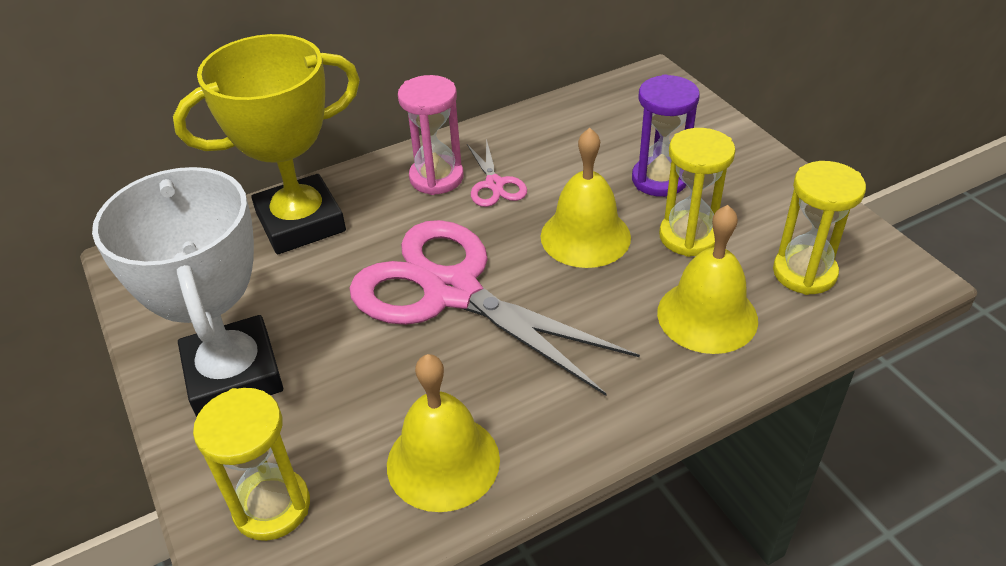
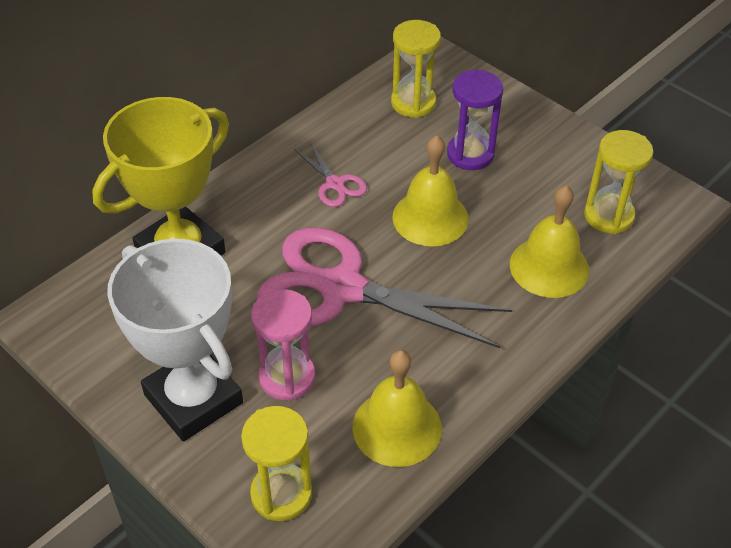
camera: 20 degrees left, 5 degrees up
(436, 178) = (281, 187): pink hourglass -> pink hourglass (287, 377)
(689, 236) = (512, 201): yellow hourglass -> yellow hourglass (413, 103)

